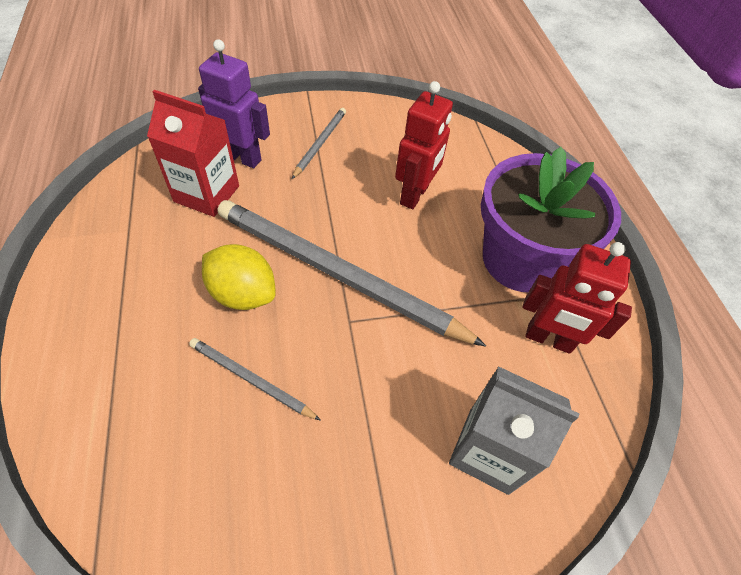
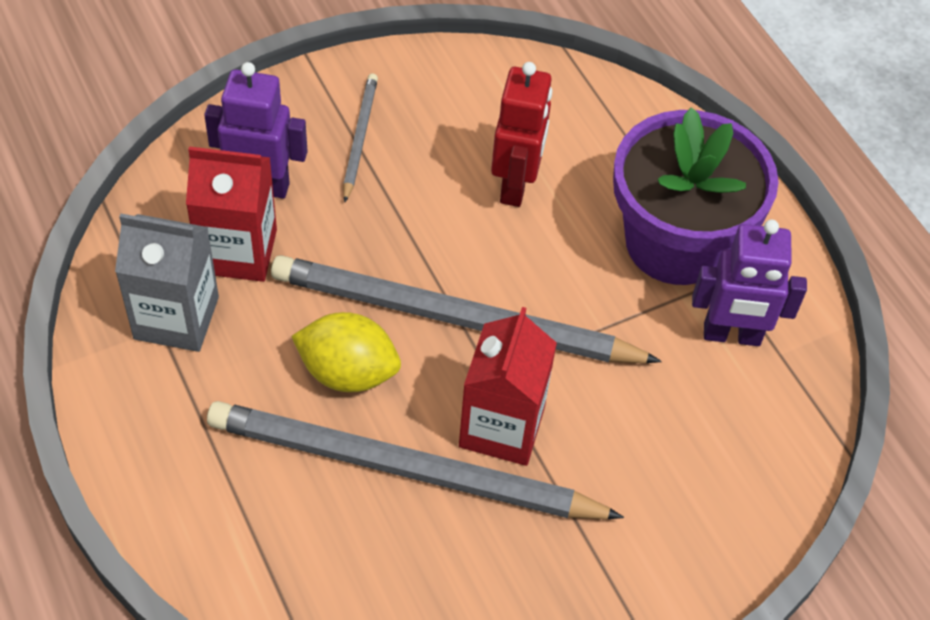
camera: 15 degrees left, 0 degrees up
(251, 379) = (402, 468): grey pencil -> grey pencil, size x2.22
(342, 366) = (502, 427): none -> red carton
(488, 450) = (693, 475): grey carton -> grey carton (176, 318)
(548, 339) = (731, 335): red robot -> purple robot

